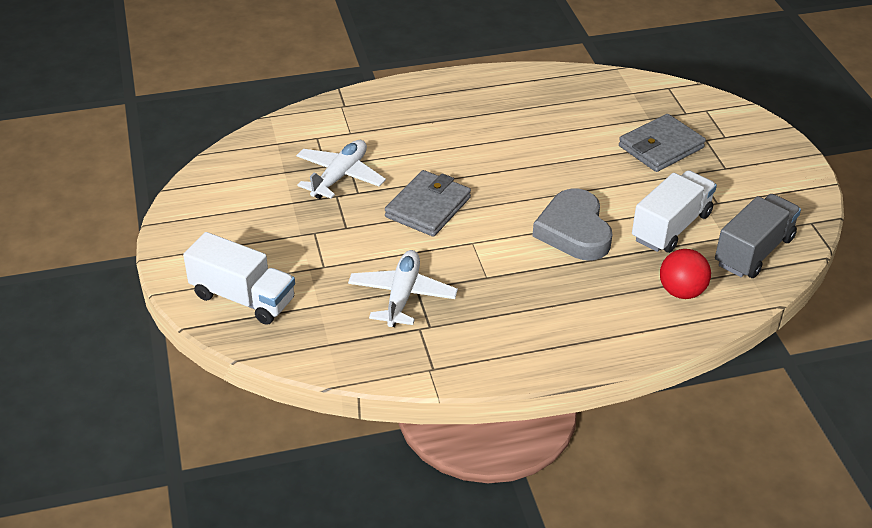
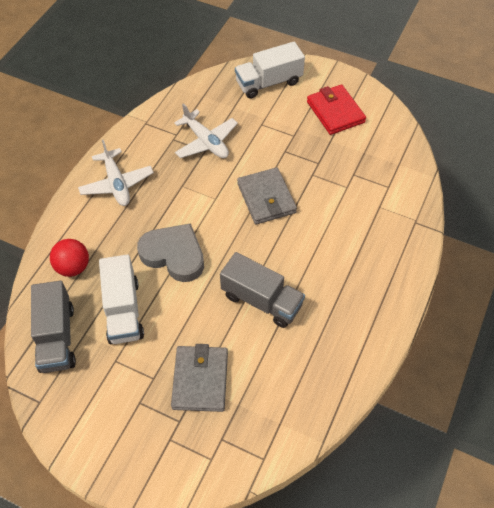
camera: 130 degrees right, 15 degrees up
(241, 219) = (335, 112): none -> red wallet
(340, 176) = (336, 175): white plane -> white plane (117, 183)
(545, 152) = (261, 300): none -> grey truck

